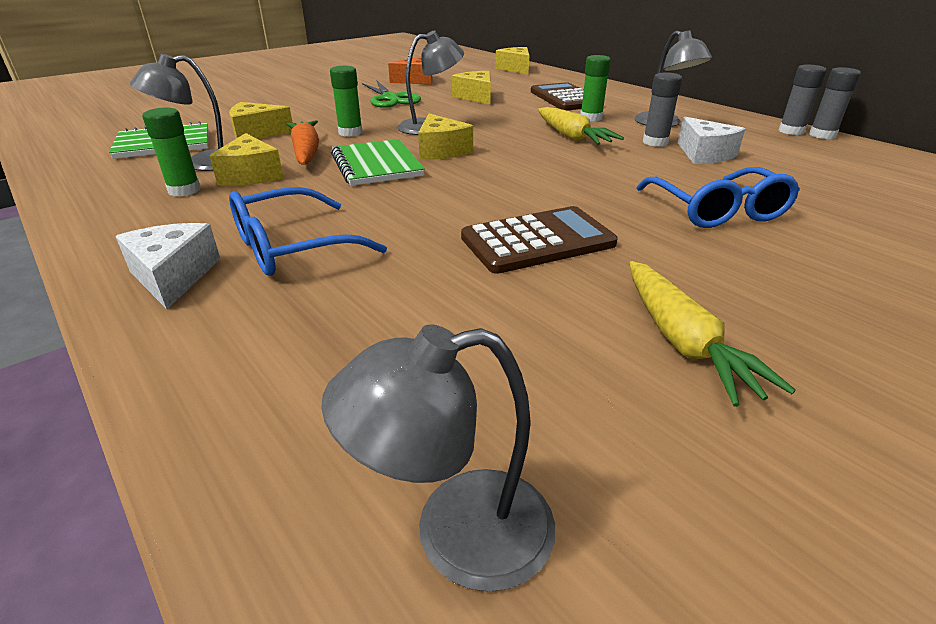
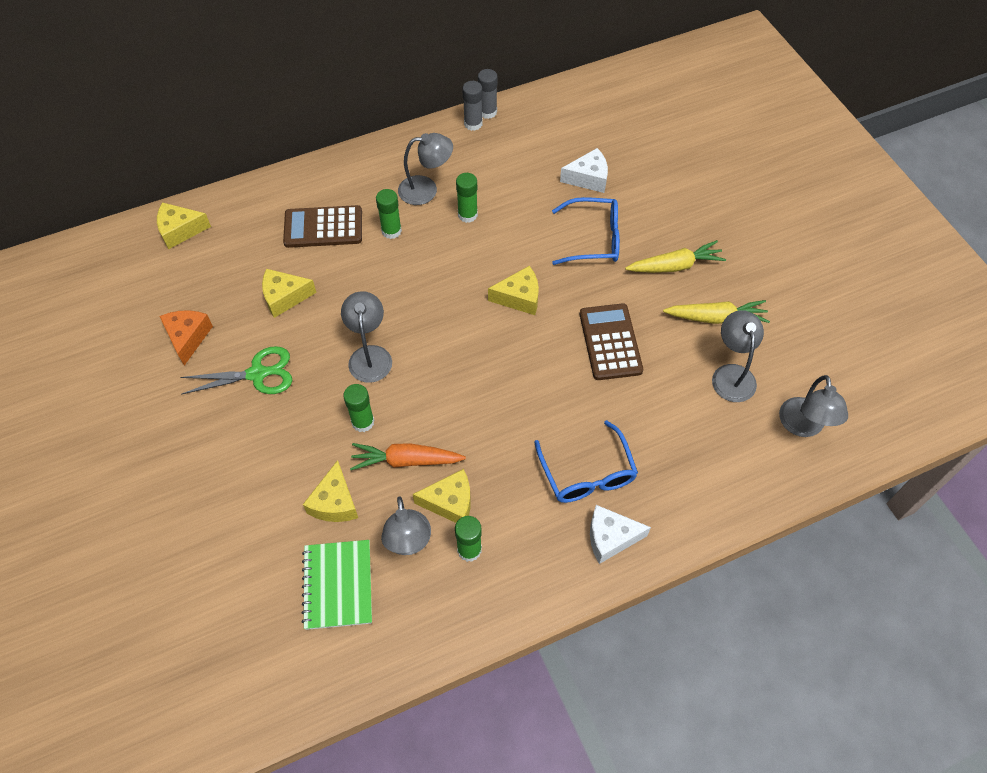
camera: 75 degrees left, 25 degrees up
(376, 165) = (456, 410): green notebook -> none
(441, 151) = (437, 359): yellow cheese -> yellow cheese (519, 297)
(553, 377) = (731, 374): none -> grey lamp
(571, 137) = (436, 262): yellow carrot -> yellow carrot (675, 266)
(655, 142) = (467, 215): grey glue stick -> green glue stick
(704, 154) = (502, 198): white cheese -> white cheese (588, 178)

